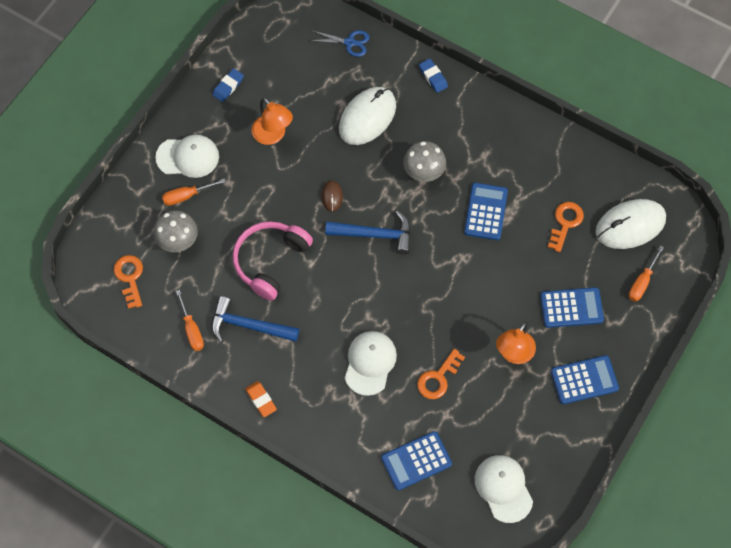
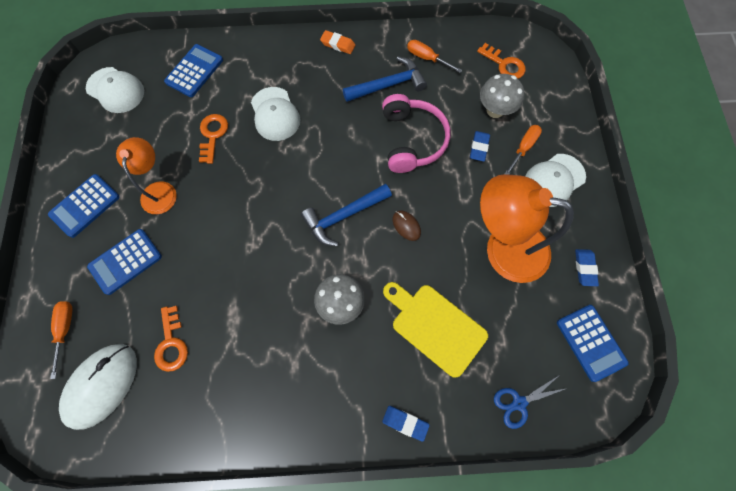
camera: 145 degrees right, 5 degrees up
(221, 219) = (479, 147): none -> blue eraser
(273, 135) = (503, 248): orange lamp -> orange lamp, size x1.71
(367, 117) = (435, 326): white mouse -> yellow cutting board
(485, 212) = (257, 303): blue calculator -> blue calculator (590, 342)

